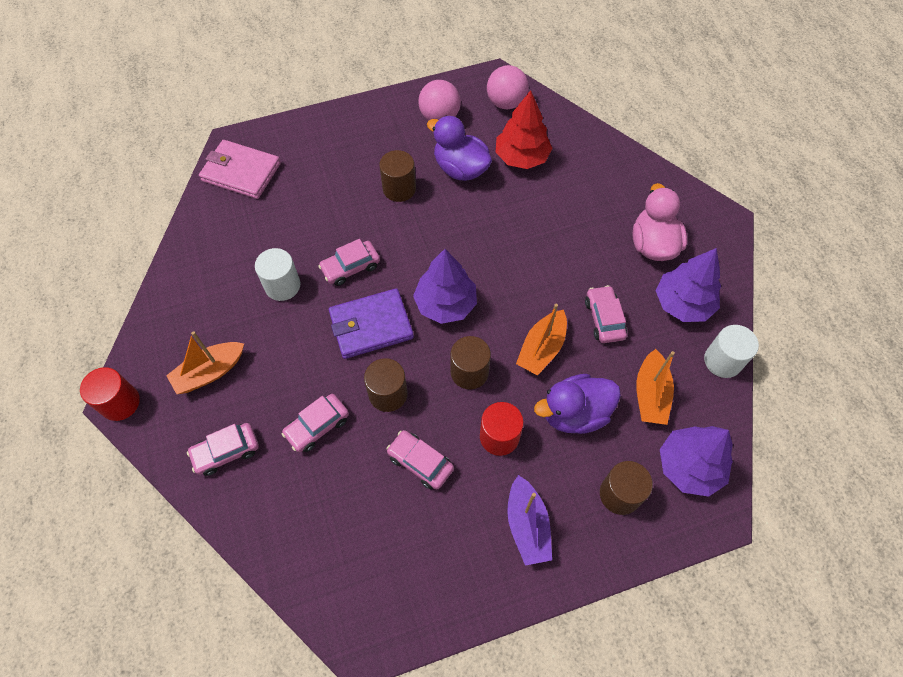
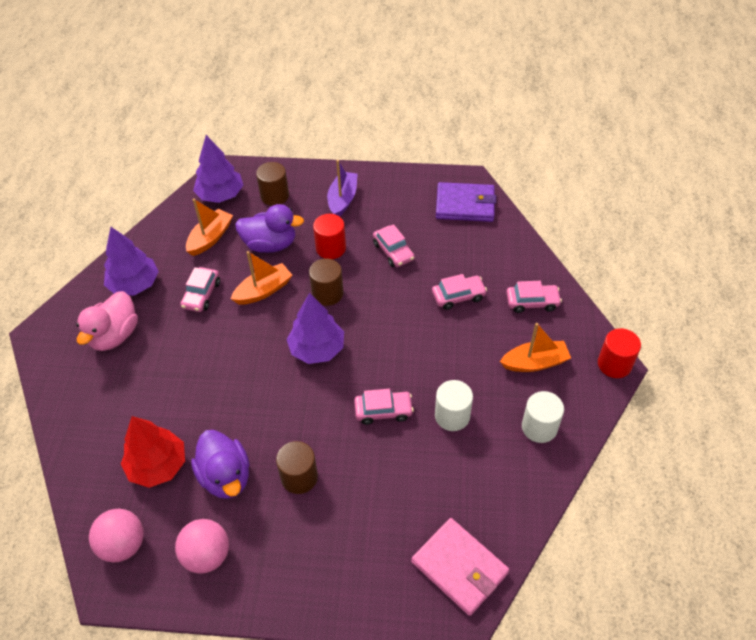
camera: 155 degrees left, 10 degrees down
(371, 325) = (387, 353): purple wallet -> purple wallet (465, 205)
(388, 394) = (396, 299): brown cylinder -> none
(722, 361) = (144, 240): white cylinder -> white cylinder (539, 427)

